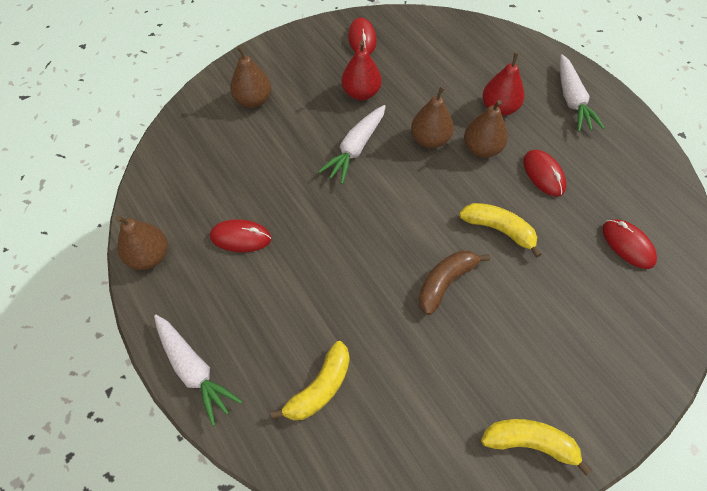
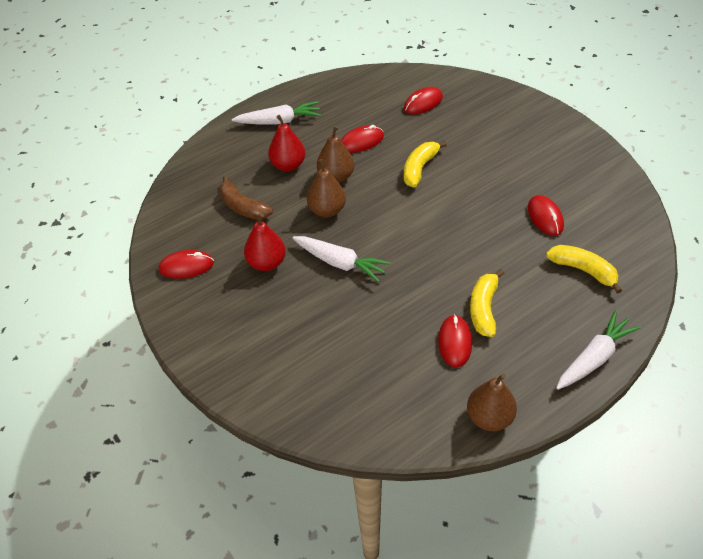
camera: 90 degrees left, 10 degrees down
(253, 100) = (275, 355): brown pear -> none
(412, 360) = (545, 217): none -> red mouse
(445, 282) = (474, 199): brown banana -> brown banana (243, 207)
(530, 443) = (587, 158): yellow banana -> yellow banana (484, 308)

